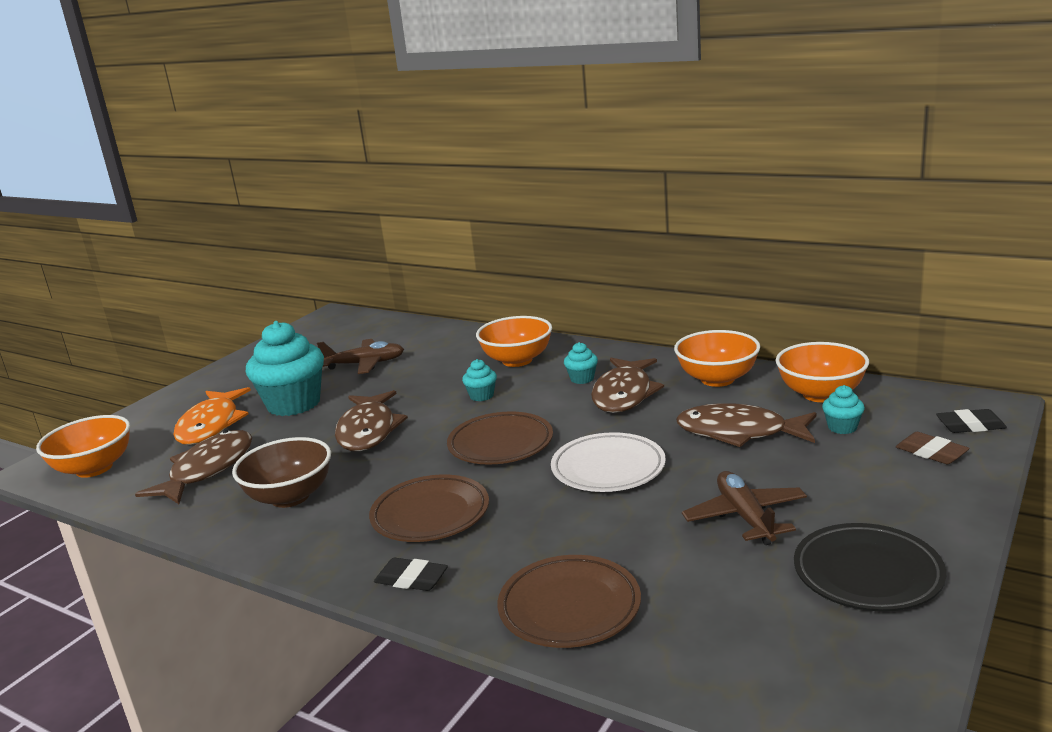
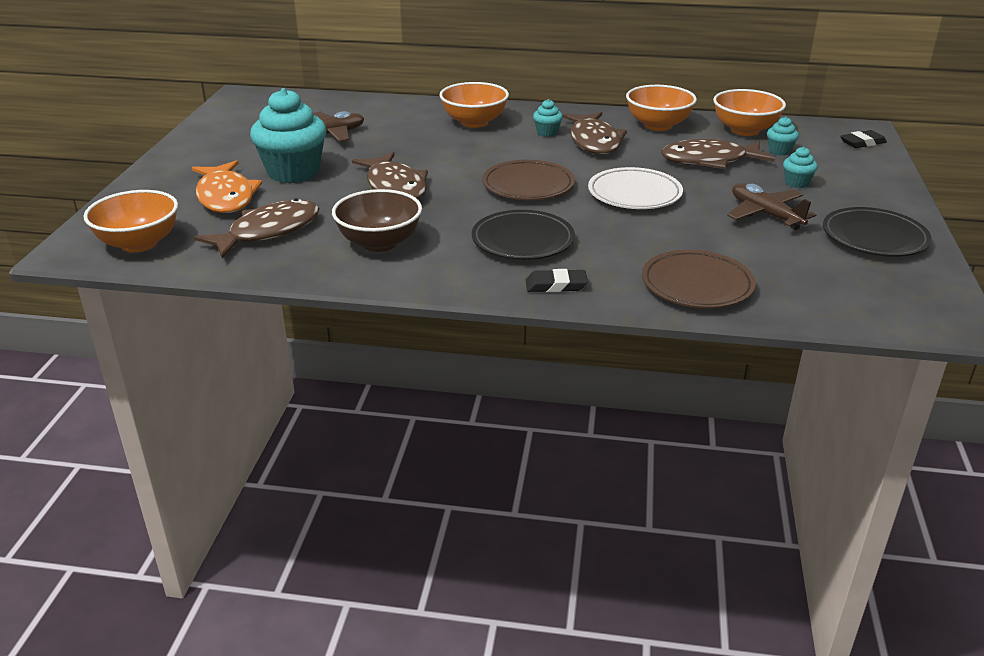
camera: 25 degrees left, 10 degrees up
(207, 469) = (268, 232): brown fish -> brown fish turned 45 degrees clockwise
(430, 514) = (523, 241): brown plate -> black plate
(481, 396) = (471, 152): turquoise cupcake -> turquoise cupcake (796, 183)
(931, 453) = (852, 162): brown eraser -> none

